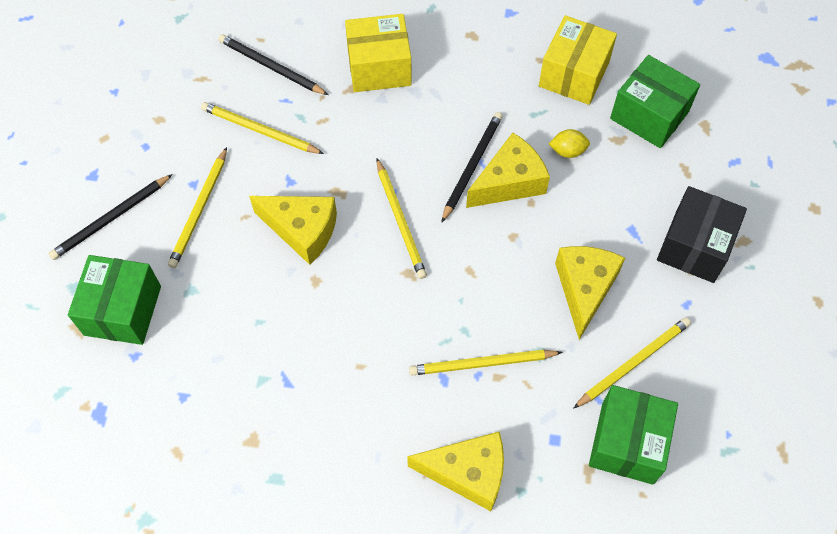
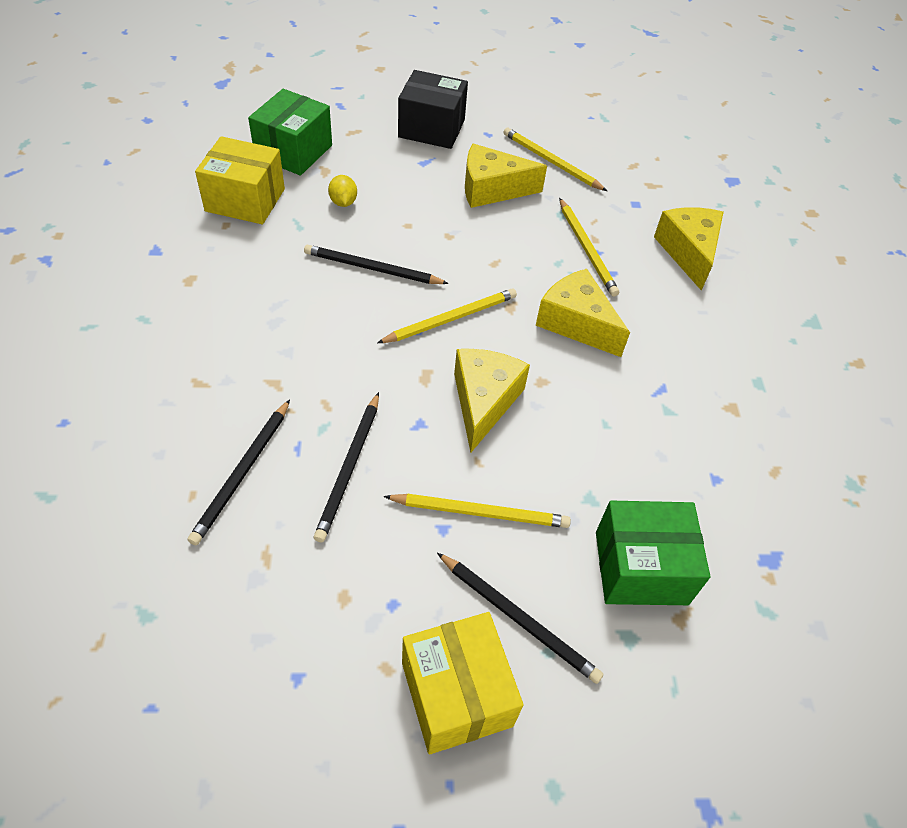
camera: 105 degrees left, 10 degrees down
(259, 130) = (349, 468): yellow pencil -> black pencil
(379, 67) = (240, 358): yellow box -> yellow box (456, 694)
(509, 182) = (387, 240): yellow cheese -> yellow cheese (576, 323)
(627, 442) = (620, 165): green box -> none

